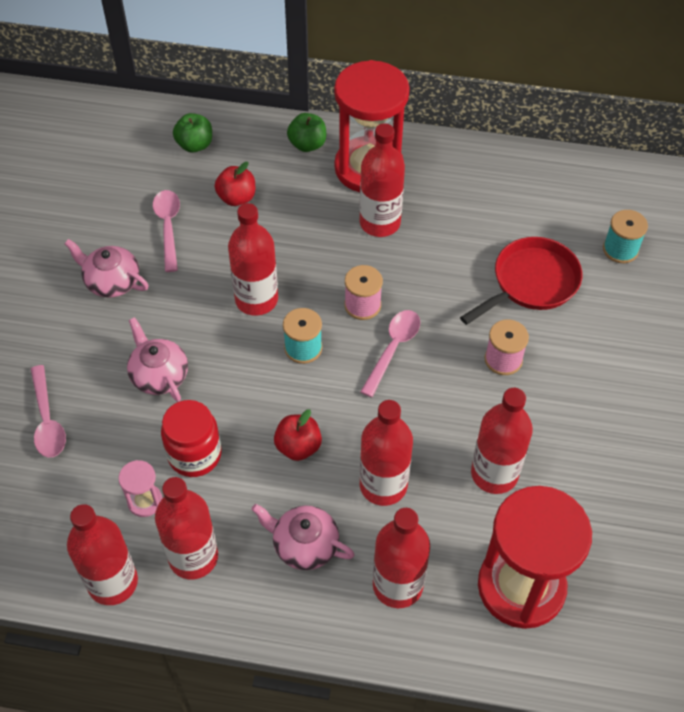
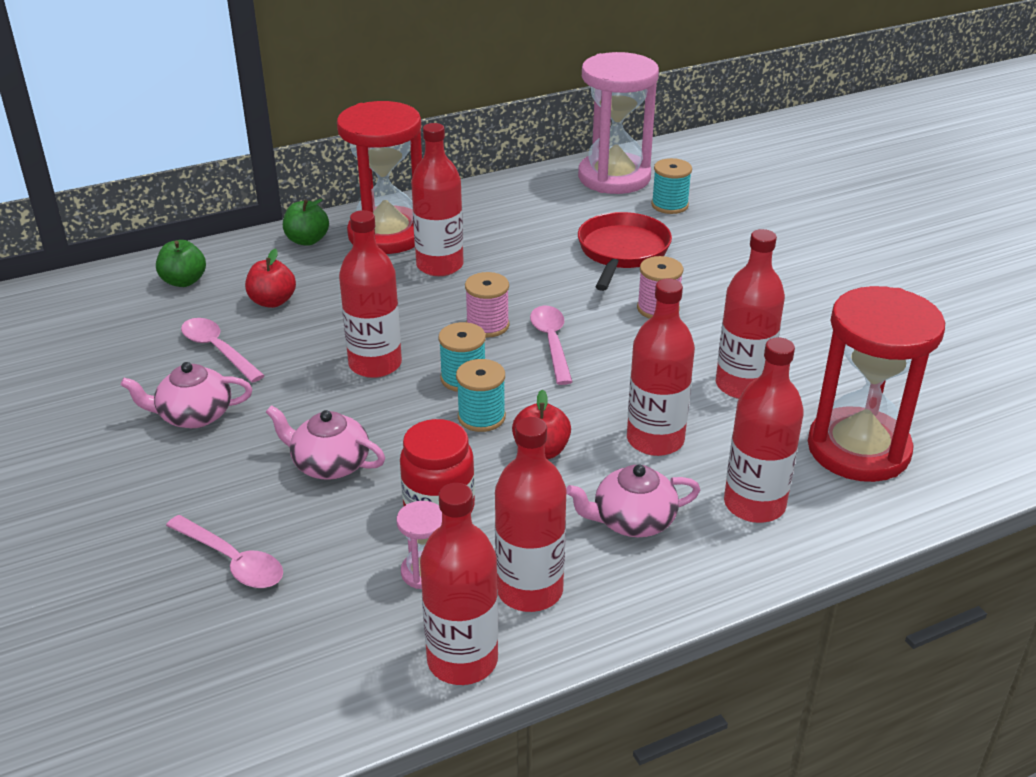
camera: 35 degrees left, 20 degrees down
(285, 391) = (481, 417): none -> turquoise spool
(603, 192) = (614, 177): none -> pink hourglass

